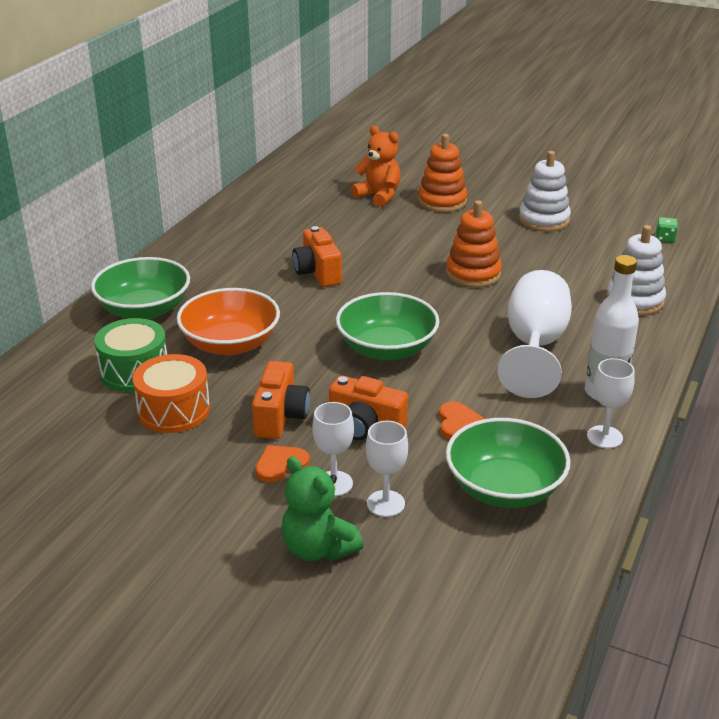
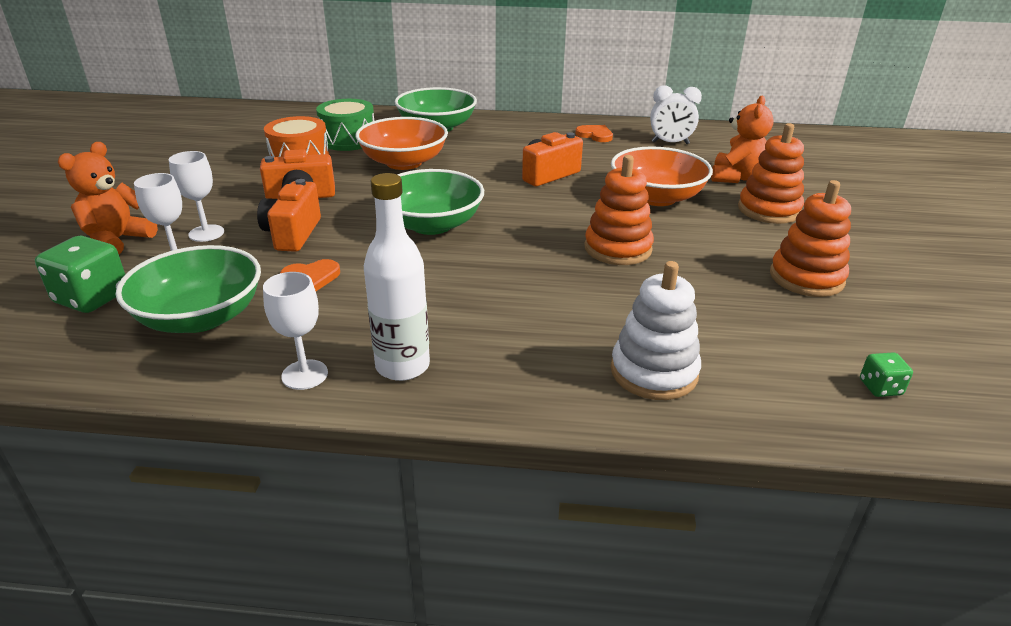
camera: 70 degrees right, 0 degrees up
(280, 465) = (232, 208): orange heart -> orange heart (595, 135)
(288, 201) = (670, 143): none -> white clock
(318, 548) = (117, 240): green teddy bear -> orange teddy bear
(394, 236) = (656, 197): none -> orange bowl
(443, 558) = (92, 298): none -> green dice
(534, 346) = (483, 305): white goblet -> none
(544, 220) = (806, 278): white stacking toy -> orange stacking toy

